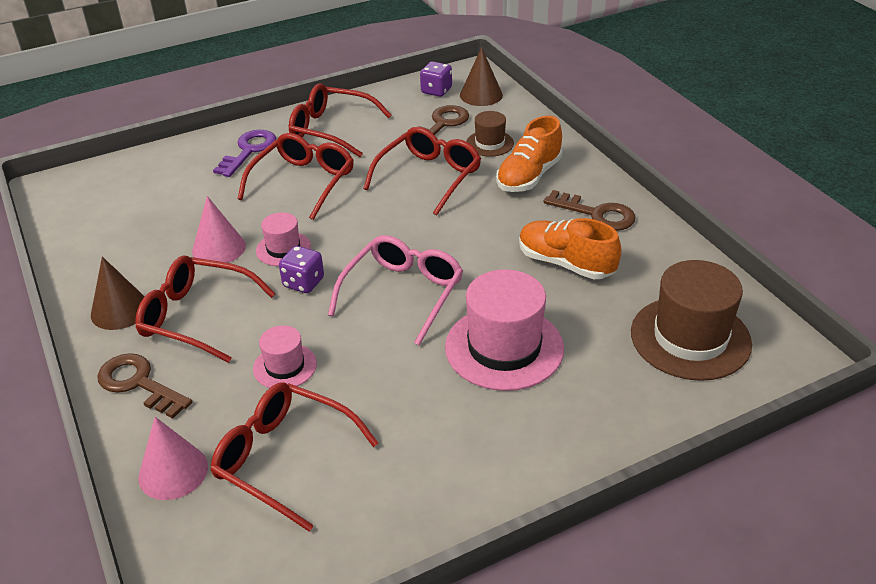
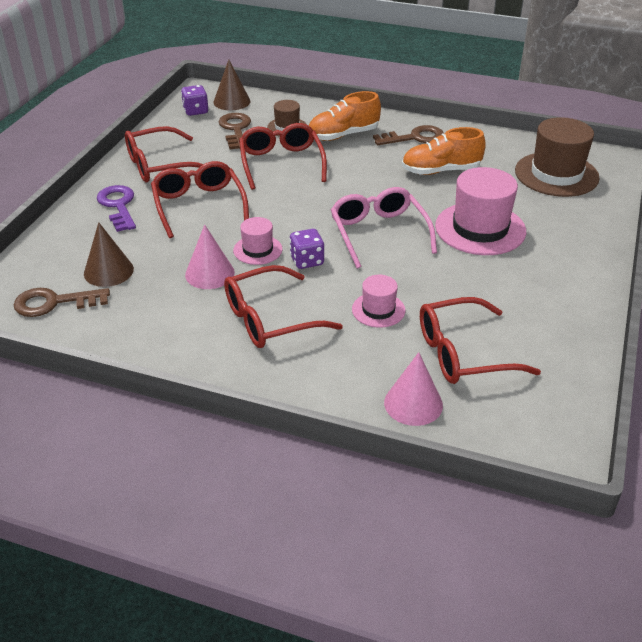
camera: 45 degrees left, 0 degrees up
(120, 310) = (205, 348): brown cone -> brown cone (108, 271)
(138, 383) = (301, 377): brown key -> brown key (54, 303)
(529, 176) = (343, 135): orange shoe -> orange shoe turned 75 degrees clockwise

